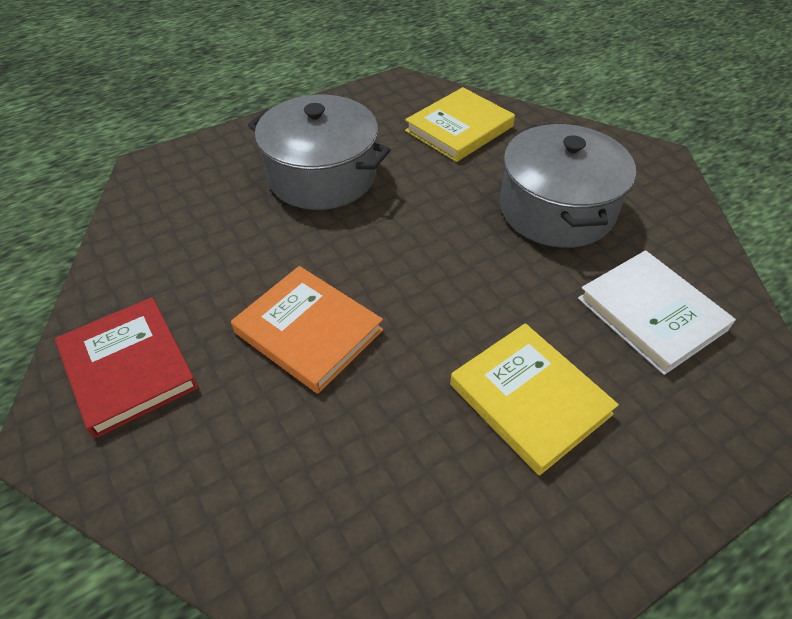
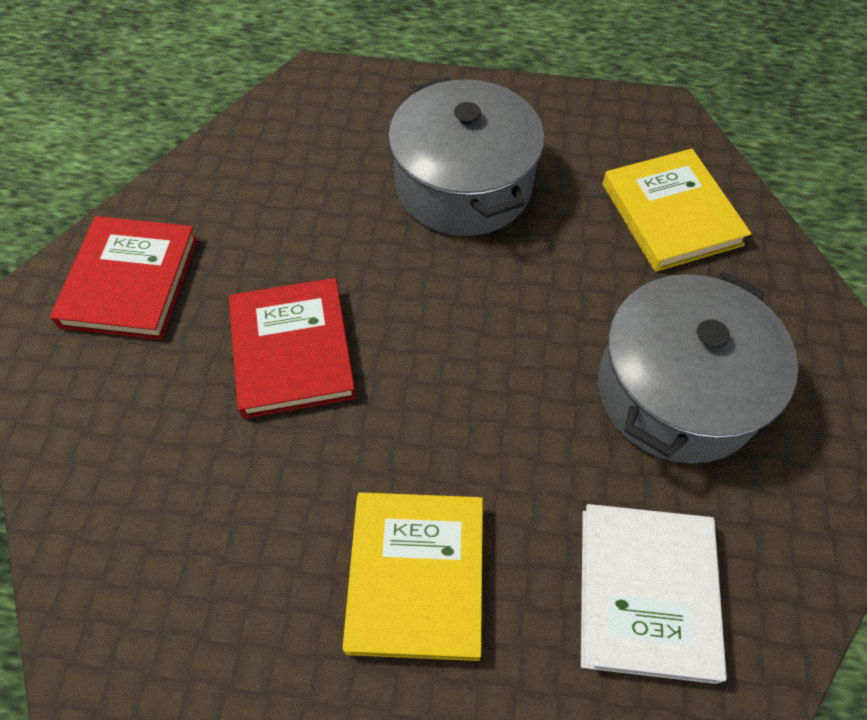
camera: 40 degrees right, 10 degrees up
(308, 331) = (292, 351): orange book -> red book
(459, 129) = (671, 214): yellow book -> yellow book turned 75 degrees clockwise

